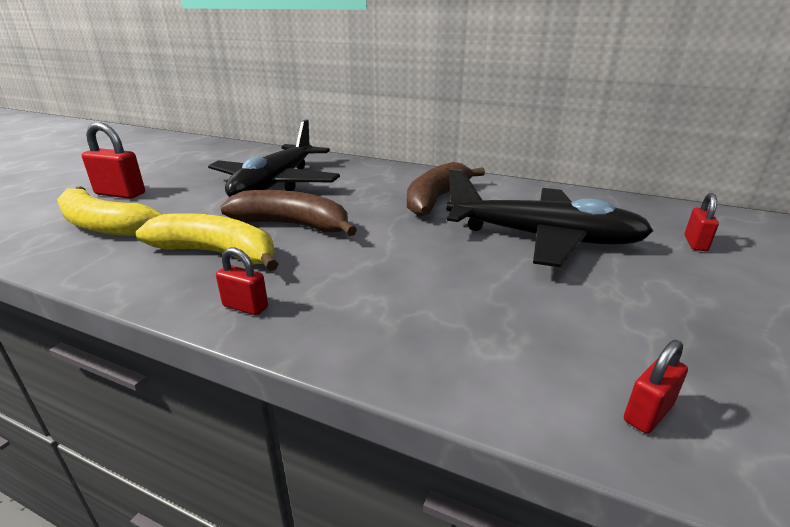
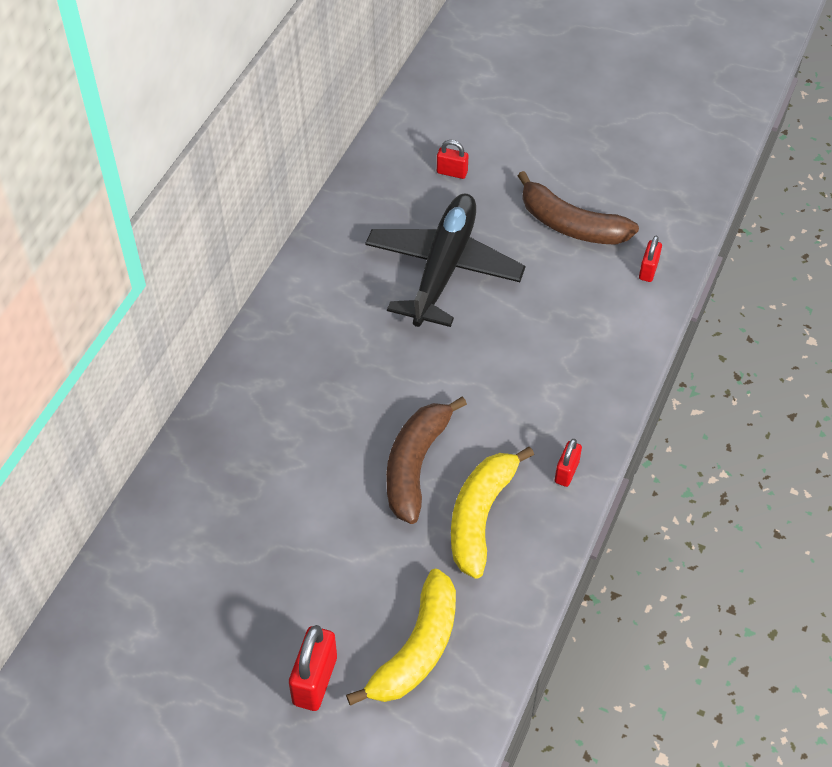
camera: 90 degrees left, 25 degrees up
(275, 184) = (288, 506): black plane -> none
(436, 199) = (346, 339): brown banana -> brown banana (571, 225)
(648, 413) = (648, 270): red padlock -> red padlock turned 60 degrees clockwise

